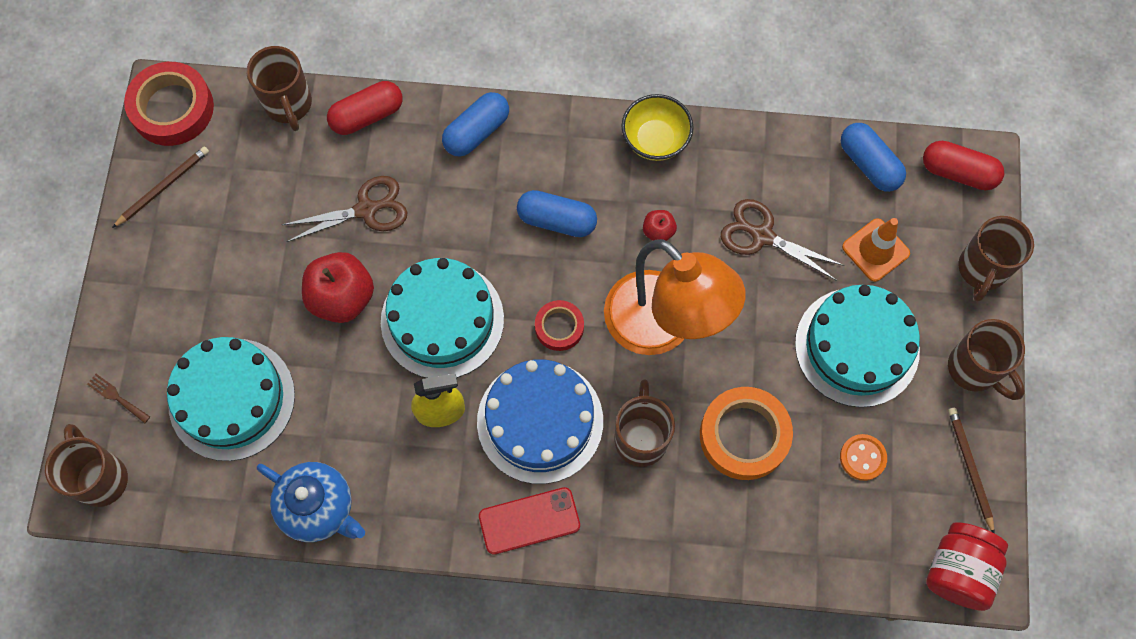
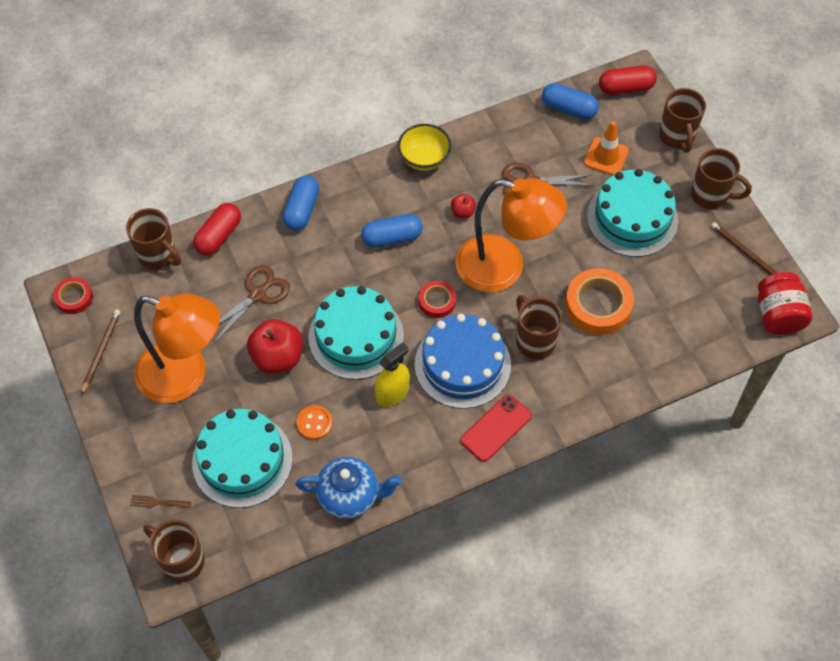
camera: 30 degrees left, 10 degrees down
(172, 108) = (74, 297): red tape -> red tape, size x0.56
(231, 266) = (185, 376): none -> orange lamp
(862, 458) = (678, 280): orange button -> orange button (314, 423)

